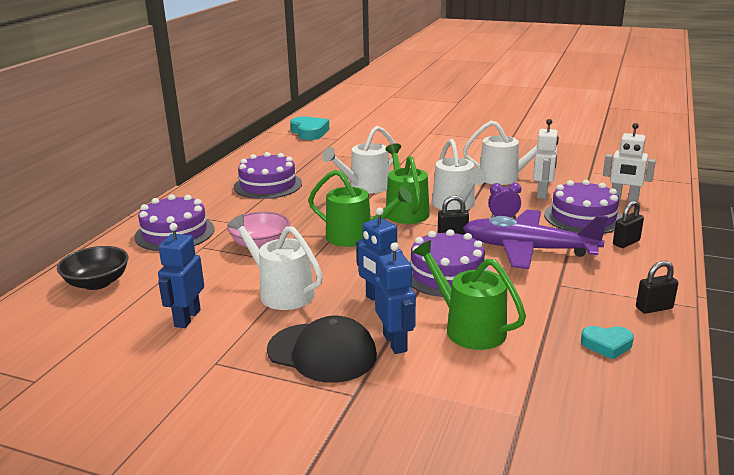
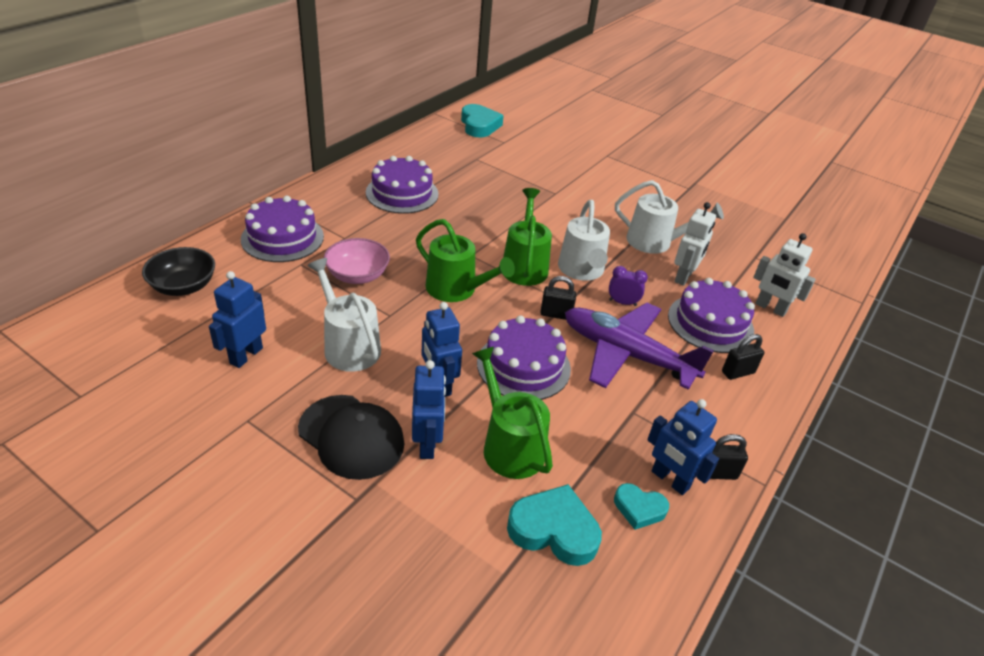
camera: 10 degrees right, 15 degrees up
(365, 187) = (500, 220): white watering can -> none
(545, 375) = (554, 530): none -> turquoise heart
(619, 321) = (670, 480): none -> blue robot

